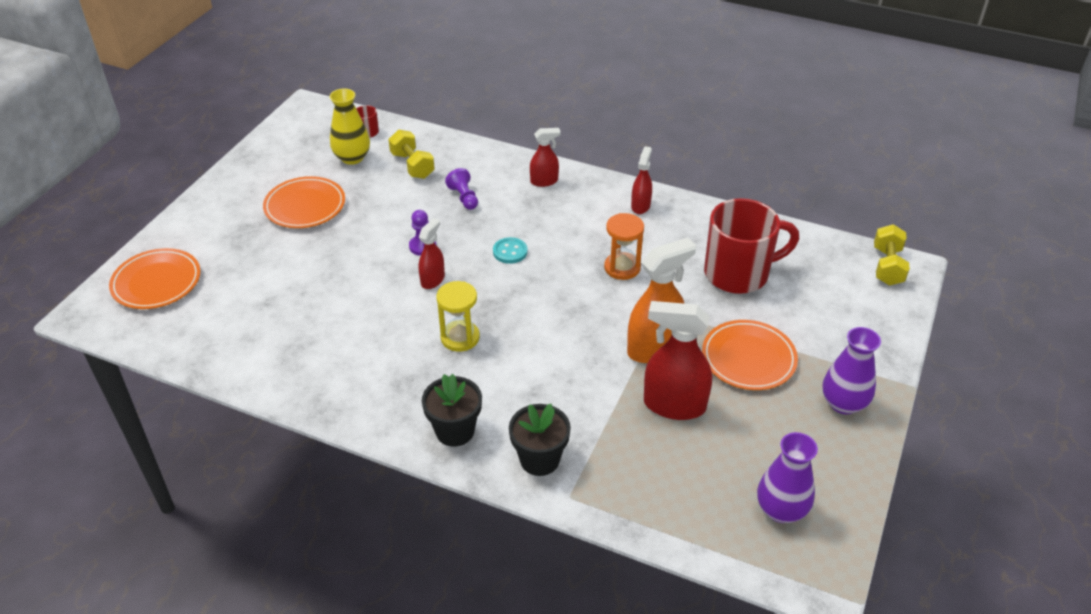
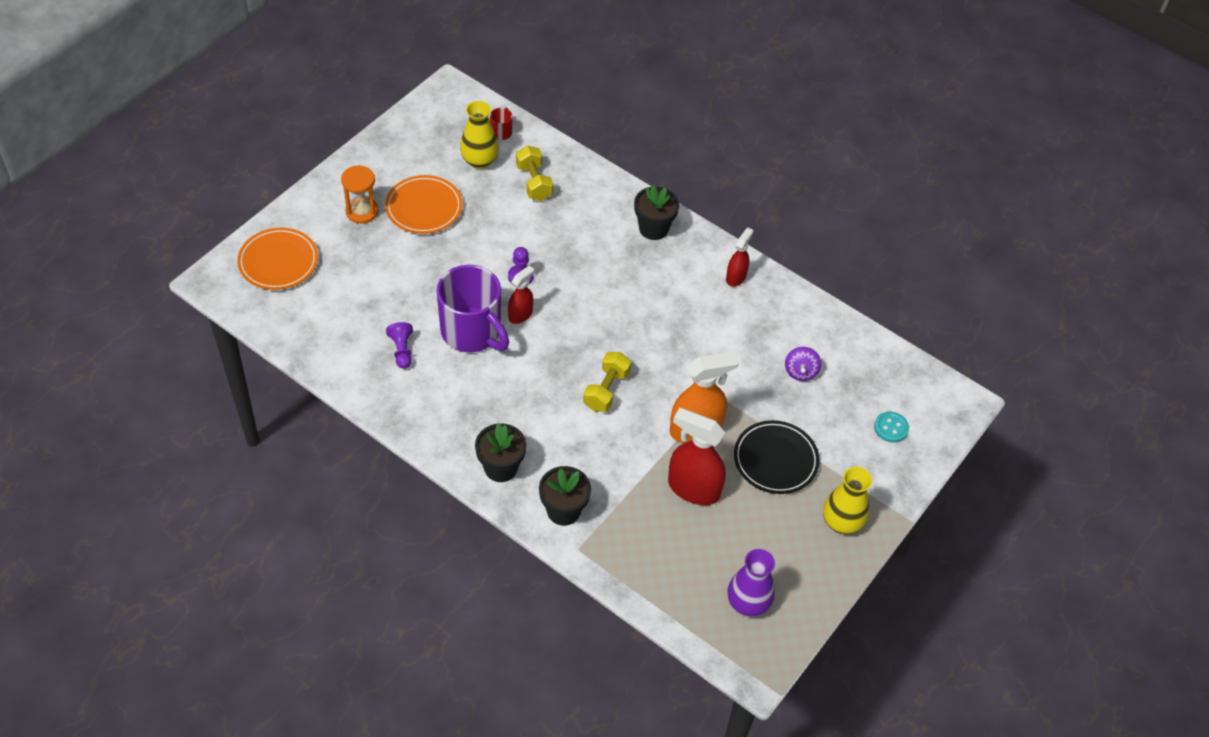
camera: 10 degrees right, 10 degrees up
(385, 306) = (472, 332): none -> purple mug
(460, 337) = (529, 379): yellow hourglass -> none
(464, 197) = (572, 230): purple pawn -> purple pawn (402, 350)
(510, 252) = (598, 300): turquoise button -> turquoise button (891, 428)
(544, 181) = (653, 228): red spray bottle -> black flower pot
(622, 268) = (695, 341): orange hourglass -> orange hourglass (362, 211)
(738, 273) = (800, 372): red mug -> purple spinning top
(748, 358) = (775, 460): orange plate -> black plate
(843, 403) = (841, 522): purple vase -> yellow vase
(887, 266) = (943, 396): yellow dumbbell -> yellow dumbbell (606, 390)

